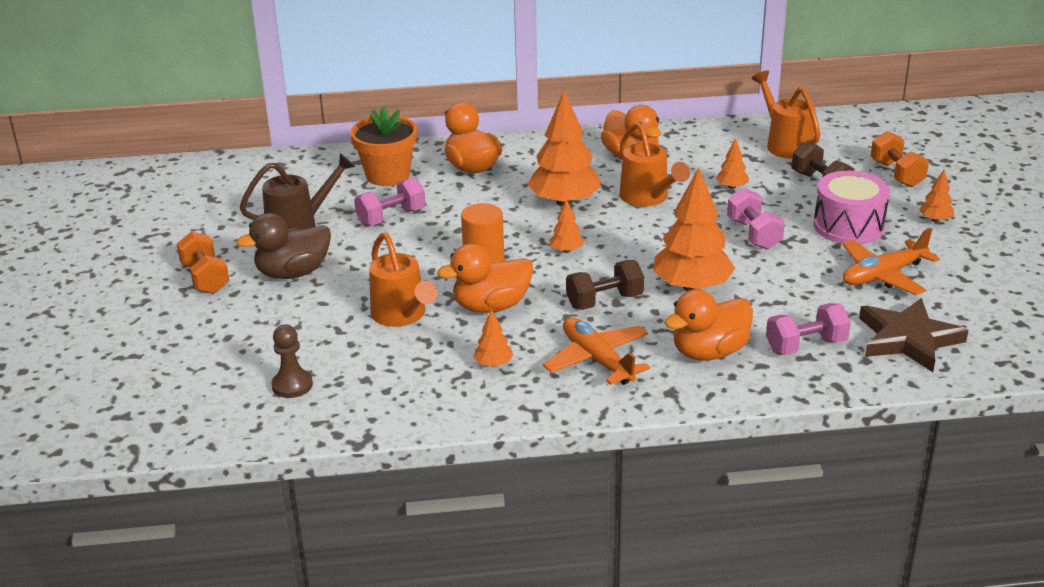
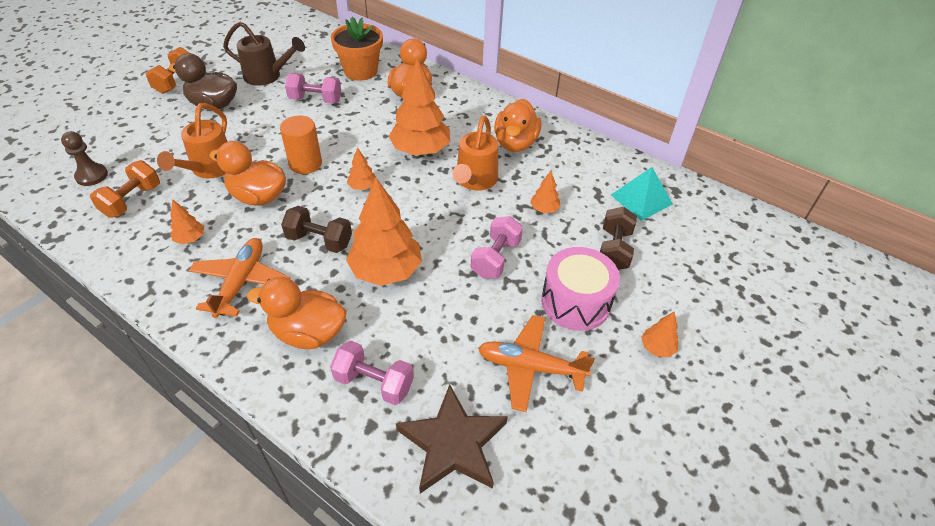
camera: 40 degrees right, 15 degrees up
(785, 144) = (641, 199): orange watering can -> turquoise pyramid
(896, 174) = (691, 282): orange dumbbell -> orange dumbbell (132, 201)

